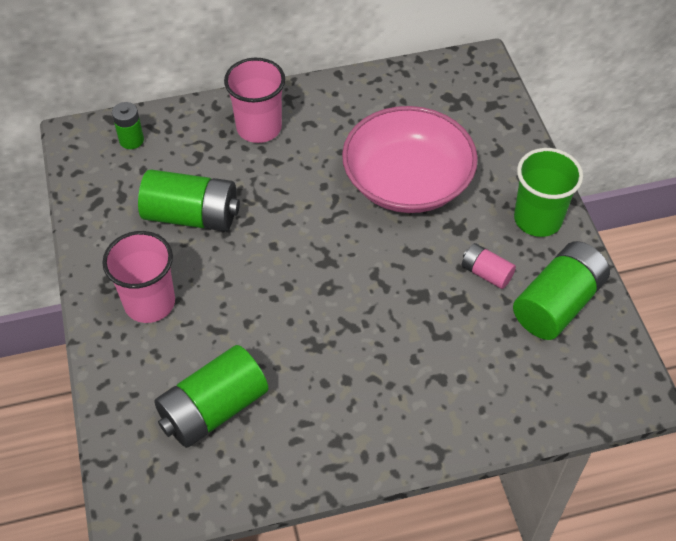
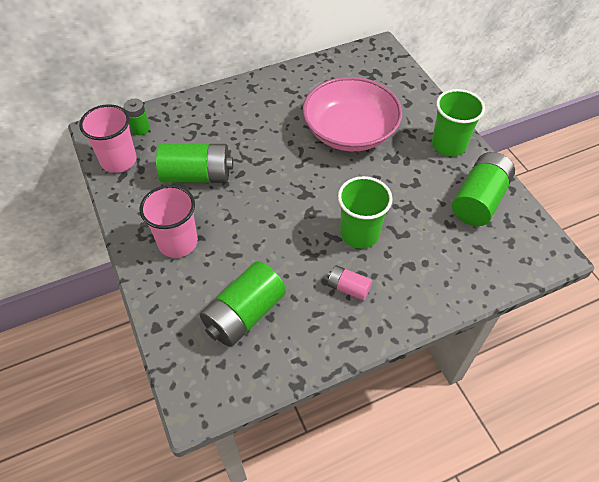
camera: 10 degrees left, 0 degrees up
(259, 128) = (234, 109): pink cup -> pink cup (118, 160)
(385, 326) = (359, 233): none -> green cup
(486, 273) = (423, 186): pink battery -> pink battery (348, 288)

